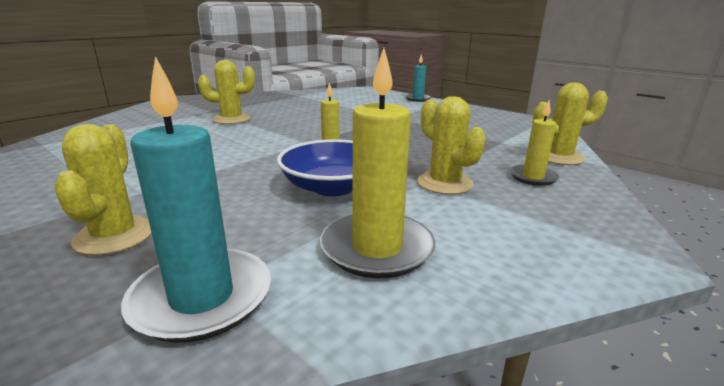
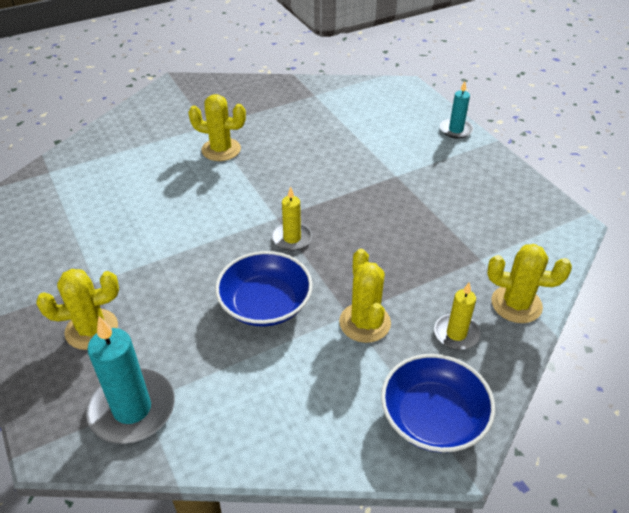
camera: 20 degrees right, 20 degrees up
(115, 236) = (91, 329): yellow cactus -> yellow cactus turned 60 degrees clockwise
(377, 248) = (259, 393): yellow candle -> none
(582, 229) = (433, 417): none -> blue bowl

